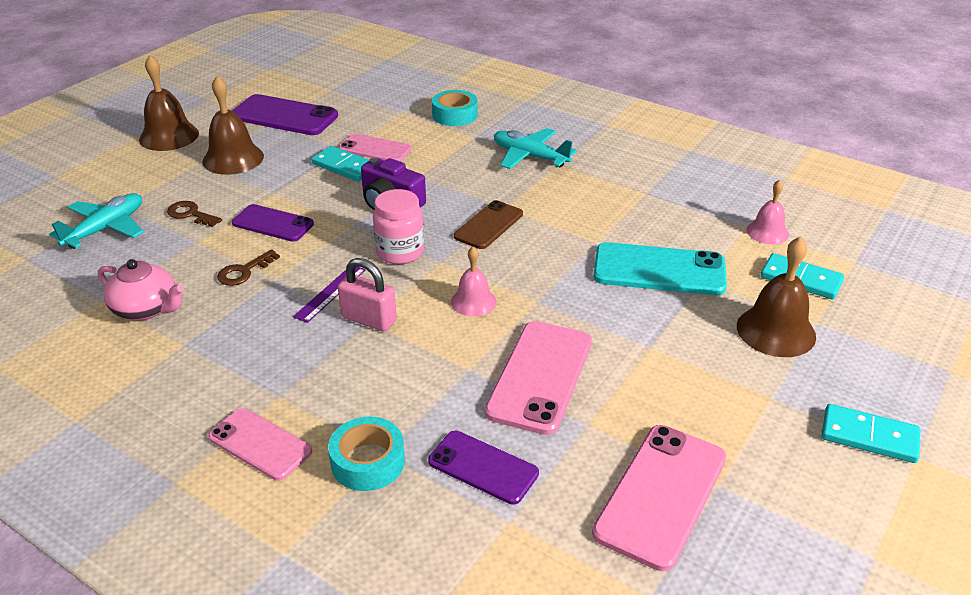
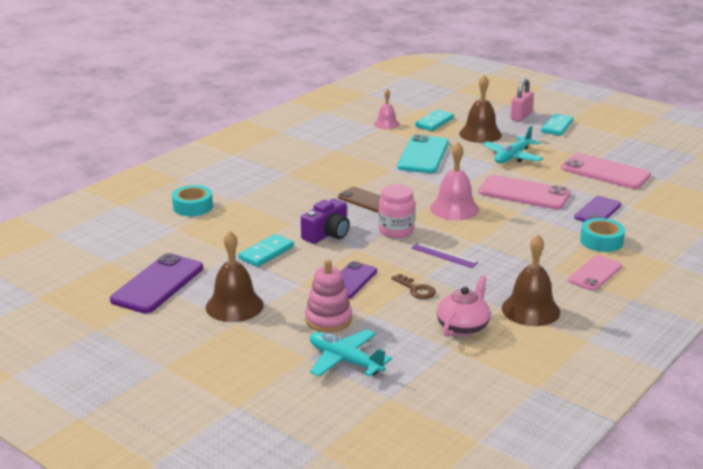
camera: 85 degrees left, 10 degrees down
(169, 136) = (173, 345): brown bell -> brown bell (530, 310)
(191, 214) = (328, 319): brown key -> pink stacking toy
(369, 319) = (473, 242): pink padlock -> pink padlock (521, 116)
(375, 149) = (240, 240): pink phone -> none
(473, 301) = (454, 208): pink bell -> pink bell, size x1.63
(530, 156) = (273, 182): turquoise plane -> turquoise plane (512, 157)

